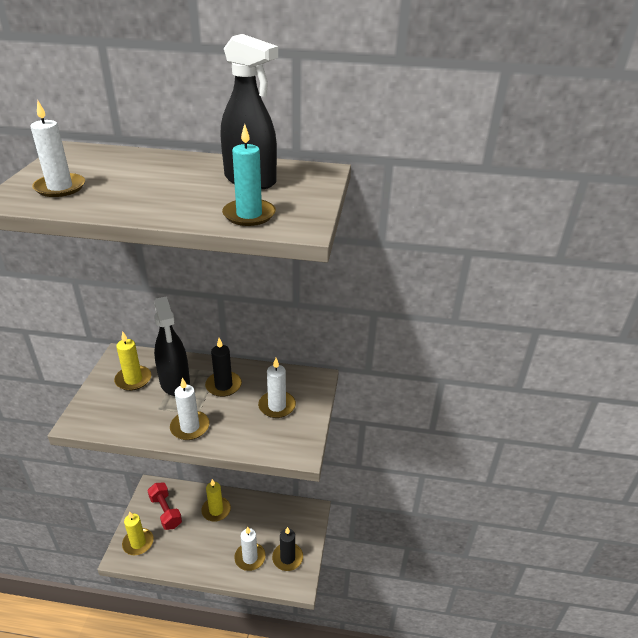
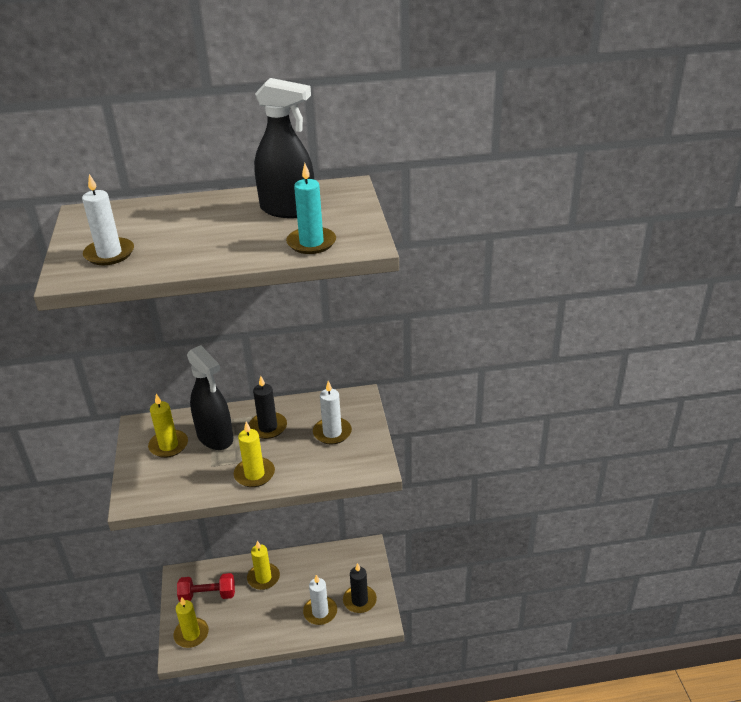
camera: 15 degrees left, 0 degrees up
(165, 511) = (208, 595): red dumbbell -> red dumbbell turned 45 degrees counterclockwise
(190, 427) = (254, 474): white candle -> yellow candle

